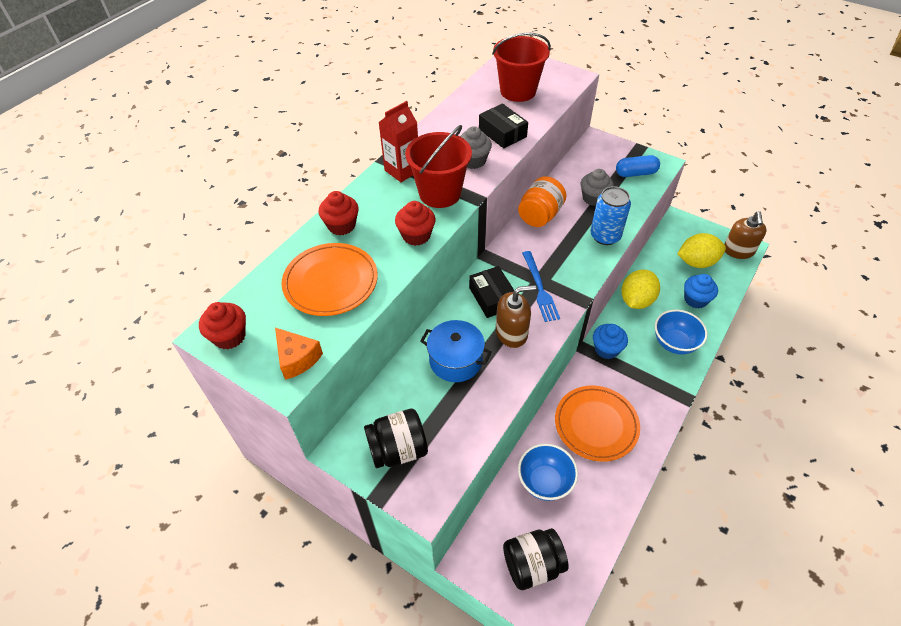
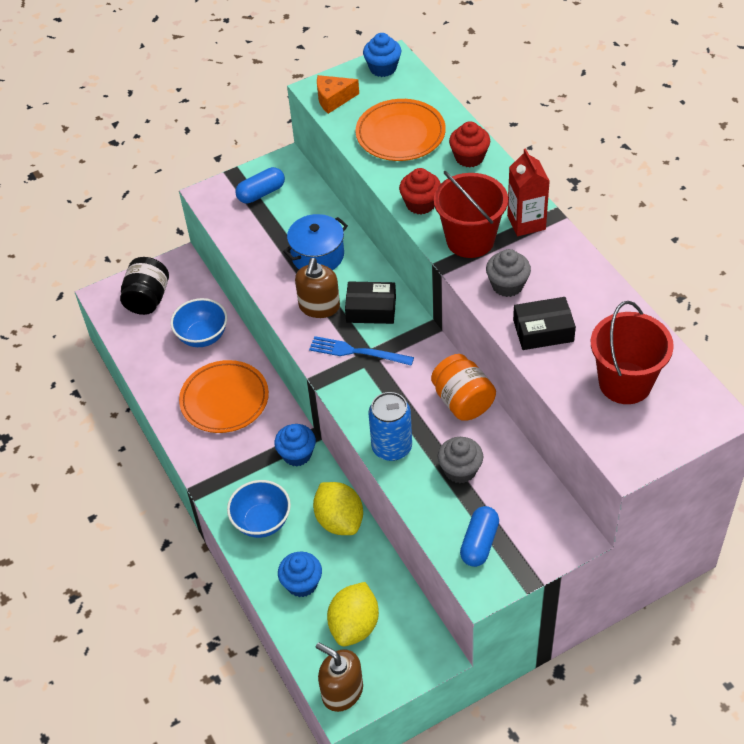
camera: 120 degrees right, 0 degrees up
(229, 336) = (383, 68): red cupcake -> blue cupcake
(398, 449) = (261, 193): black jar -> blue capsule

